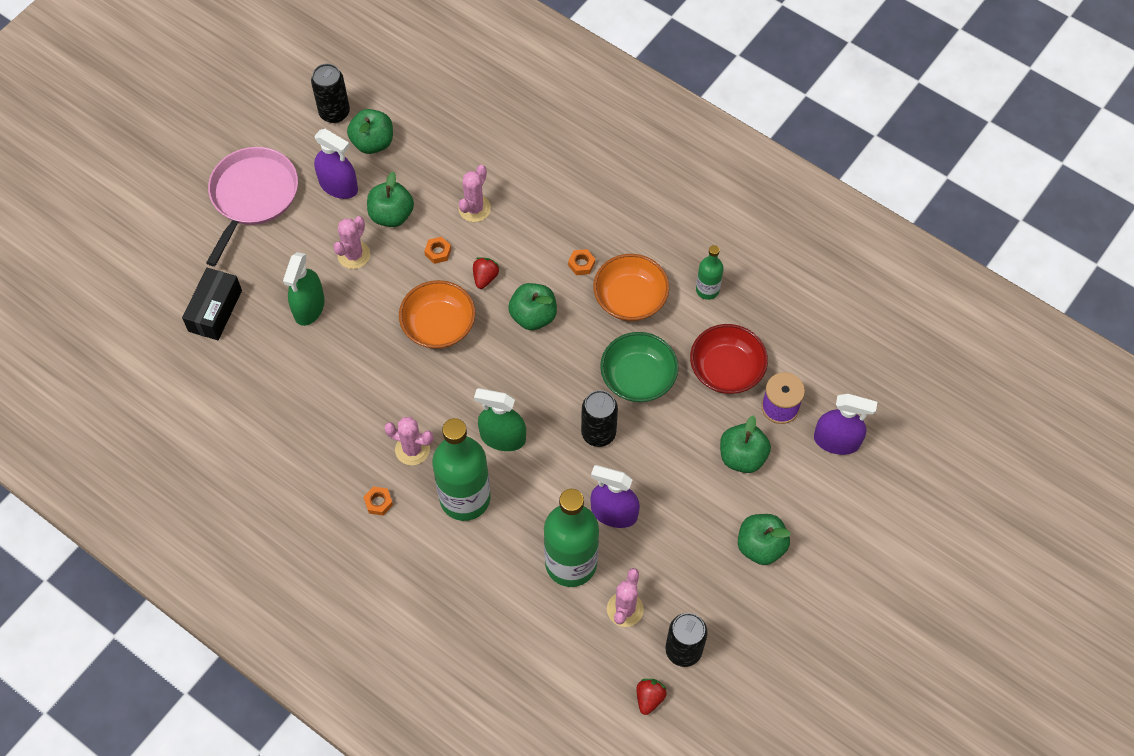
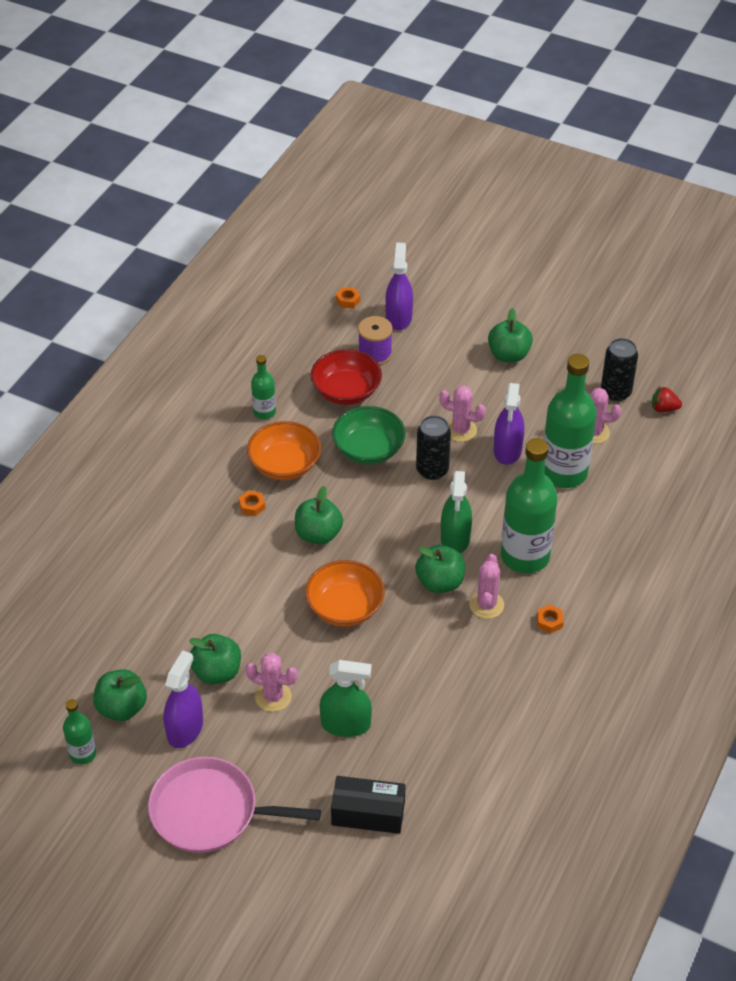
camera: 100 degrees left, 15 degrees down
(334, 113) = (83, 754): black can -> green bottle
(438, 252) = (257, 623): orange nut -> orange nut (348, 300)
(474, 208) = (198, 601): pink cactus -> pink cactus (460, 430)
(485, 277) = (281, 579): red strawberry -> none
(742, 457) = (429, 373): green apple -> green apple (440, 582)

